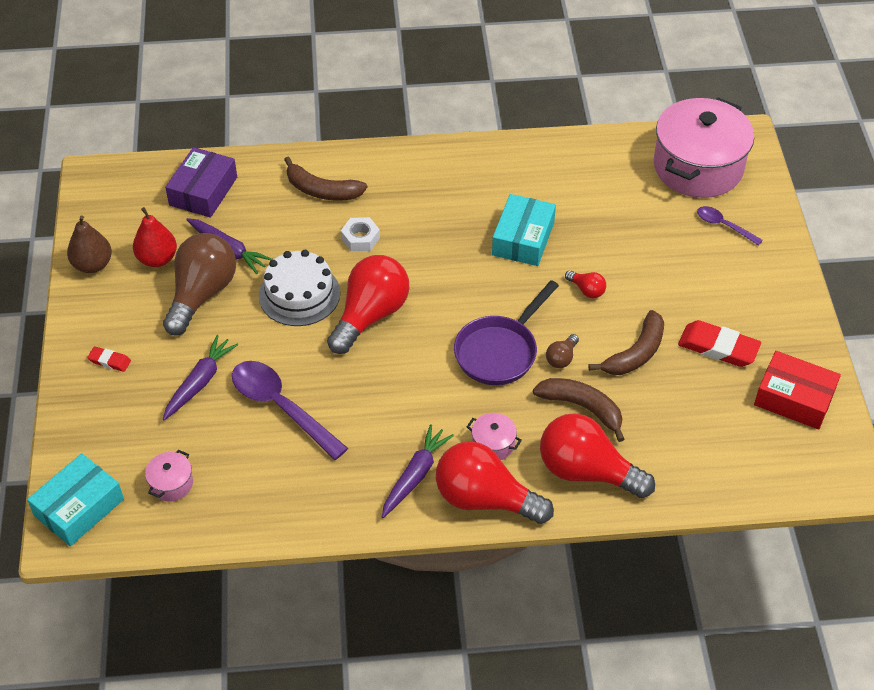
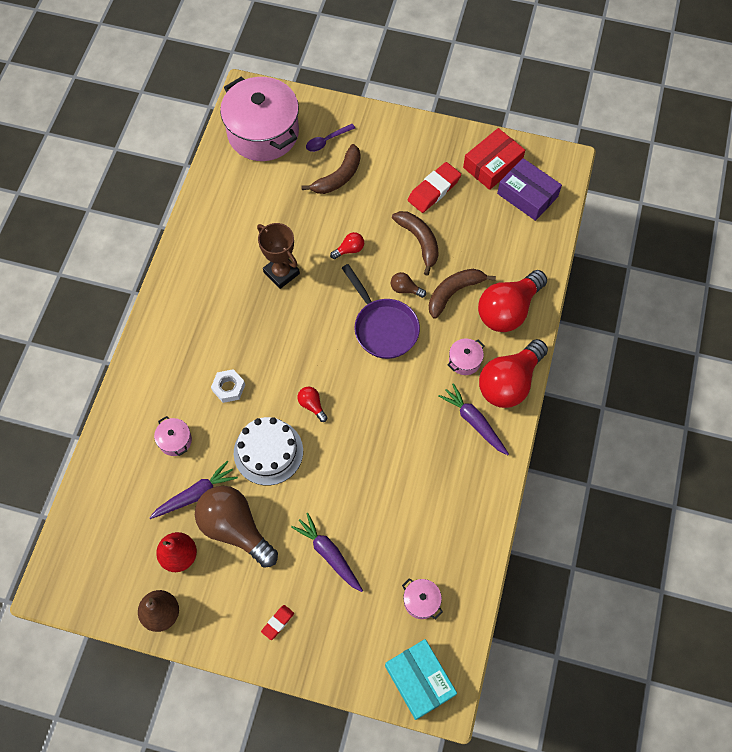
camera: 70 degrees left, 15 degrees up
(203, 191) = (116, 497): purple box -> purple box (527, 195)
(281, 407) = (377, 498): purple spoon -> none
(282, 215) = (175, 440): none -> pink pot
(322, 190) = (162, 401): brown banana -> brown banana (338, 177)
(370, 315) = (312, 405): red light bulb -> red light bulb, size x0.43
(523, 239) = (281, 273): turquoise box -> brown trophy
(561, 358) = (405, 289): brown light bulb -> brown light bulb turned 150 degrees clockwise

